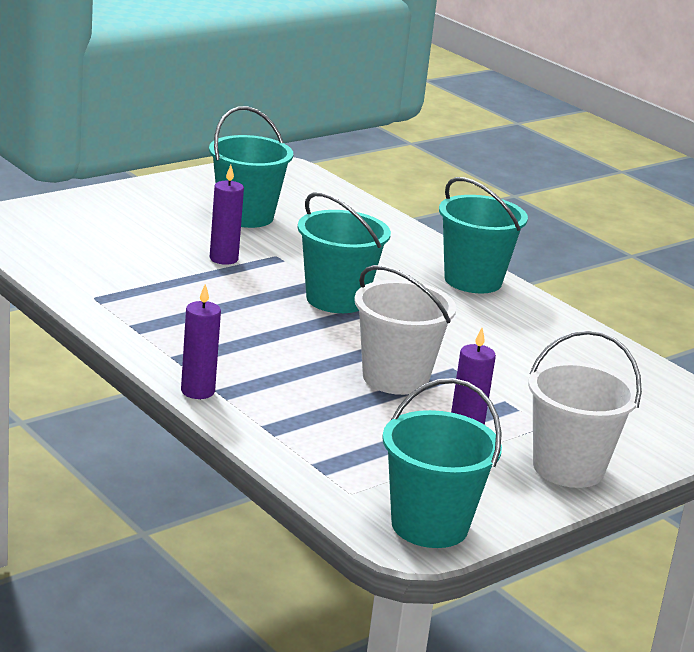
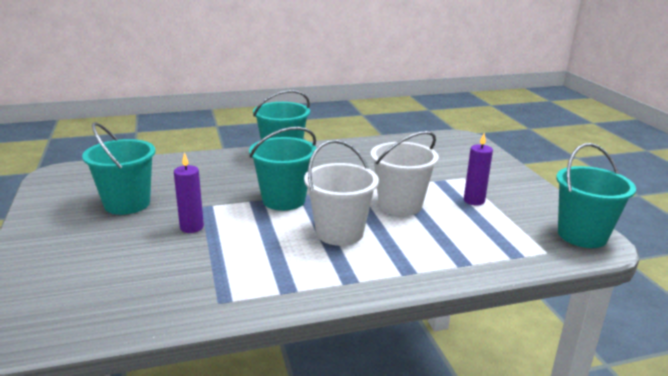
camera: 65 degrees left, 0 degrees up
(197, 391) = (403, 283): purple candle -> none
(568, 468) = (511, 182): white bucket -> white bucket (339, 233)

